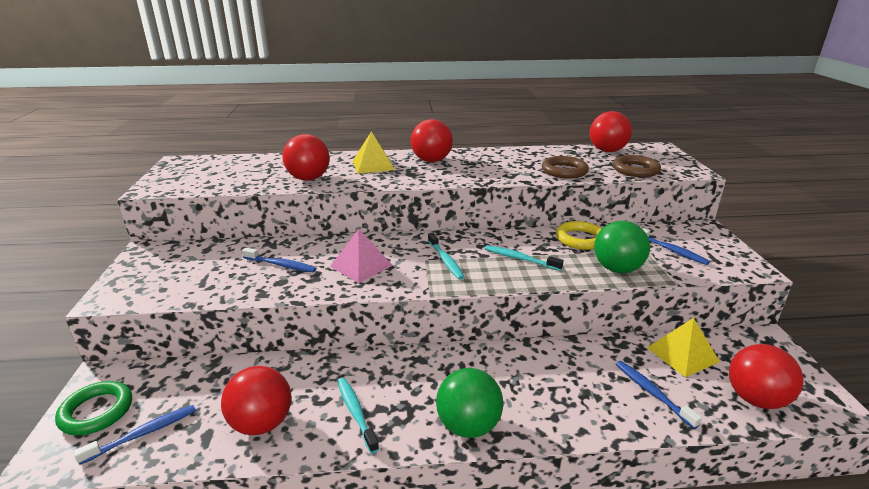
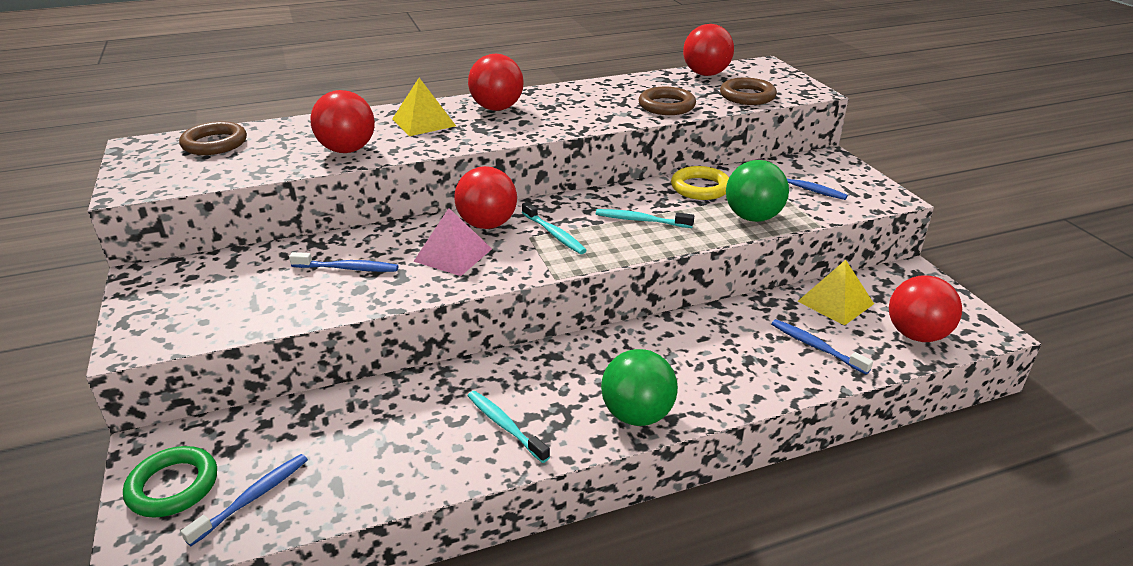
camera: 15 degrees left, 5 degrees up
(225, 165) = (214, 143): none -> brown ring
(262, 423) = (397, 458): red ball -> red ball (487, 224)

